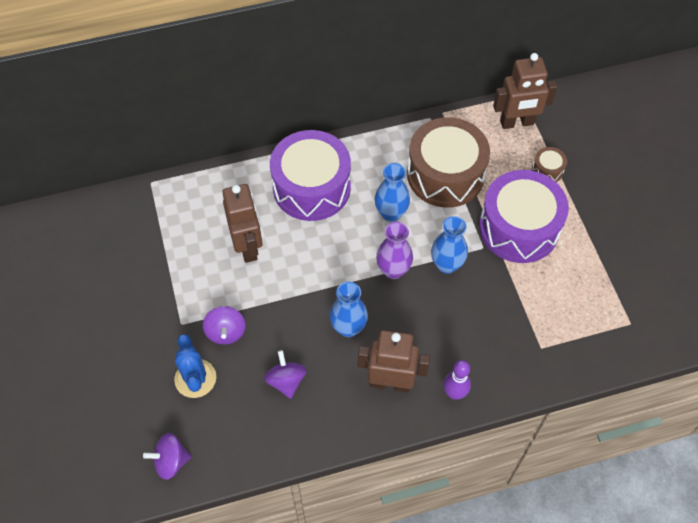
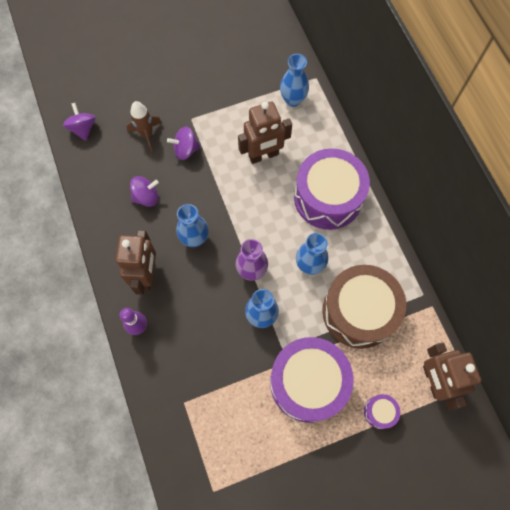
camera: 85 degrees right, 10 degrees up
(176, 209) = (293, 100): none -> blue vase
(195, 378) = (147, 135): blue cactus -> brown rocket
(547, 170) = (379, 412): brown drum -> purple drum

